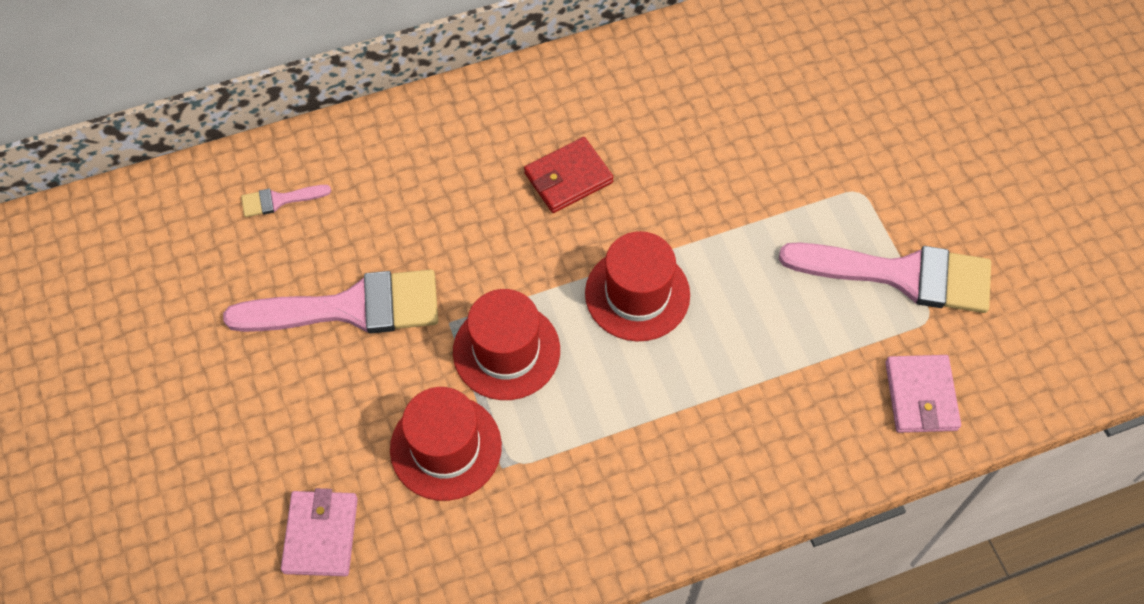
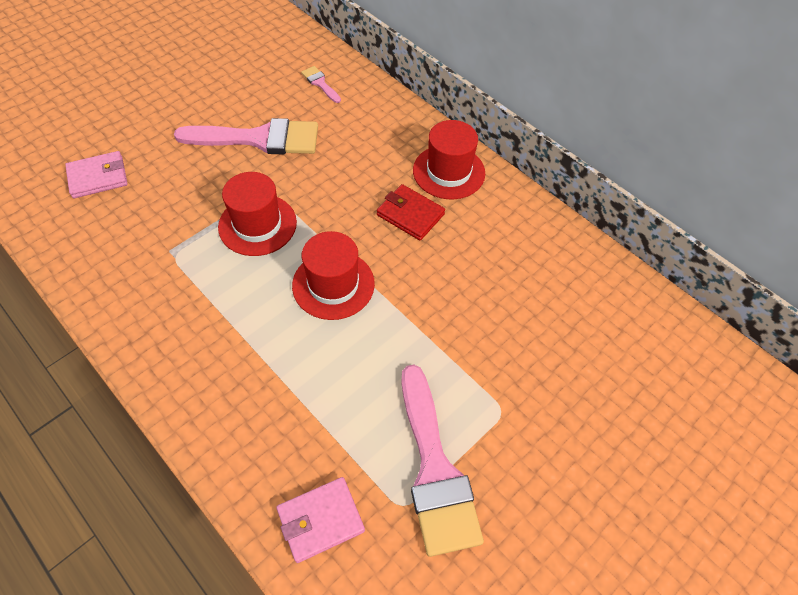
camera: 65 degrees right, 5 degrees down
(350, 307) = (259, 139): pink brush -> pink brush turned 60 degrees counterclockwise
(446, 447) = (175, 216): red hat -> red hat (449, 172)

